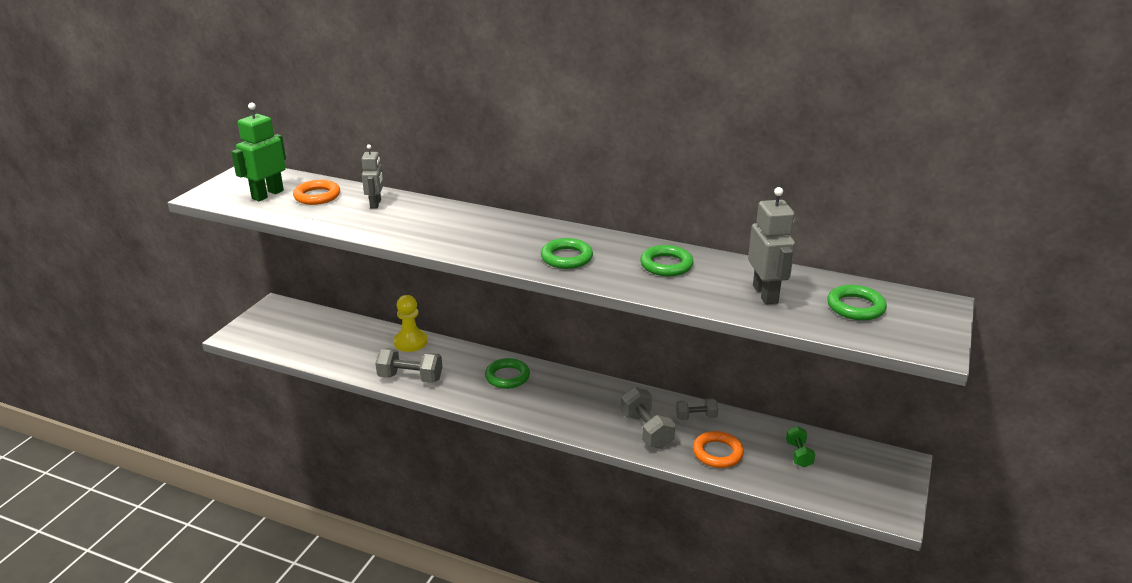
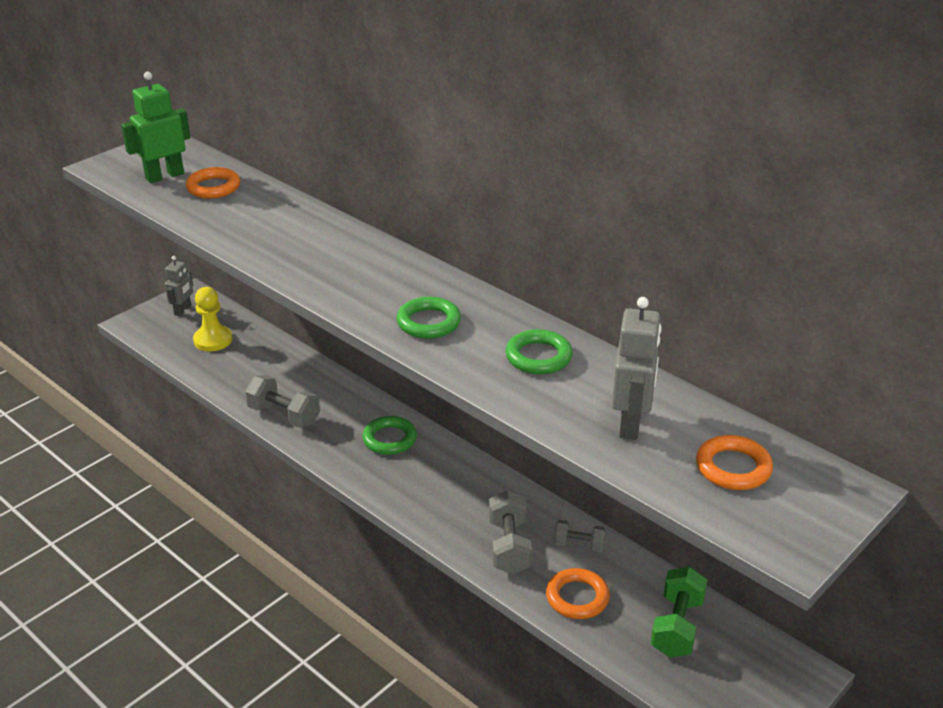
camera: 20 degrees right, 5 degrees up
(376, 204) = (268, 209): grey robot -> grey robot (183, 310)
(410, 342) = (308, 371): yellow pawn -> yellow pawn (213, 340)
(798, 454) = (677, 626): green dumbbell -> green dumbbell, size x1.64
(855, 307) = (733, 468): green ring -> orange ring

